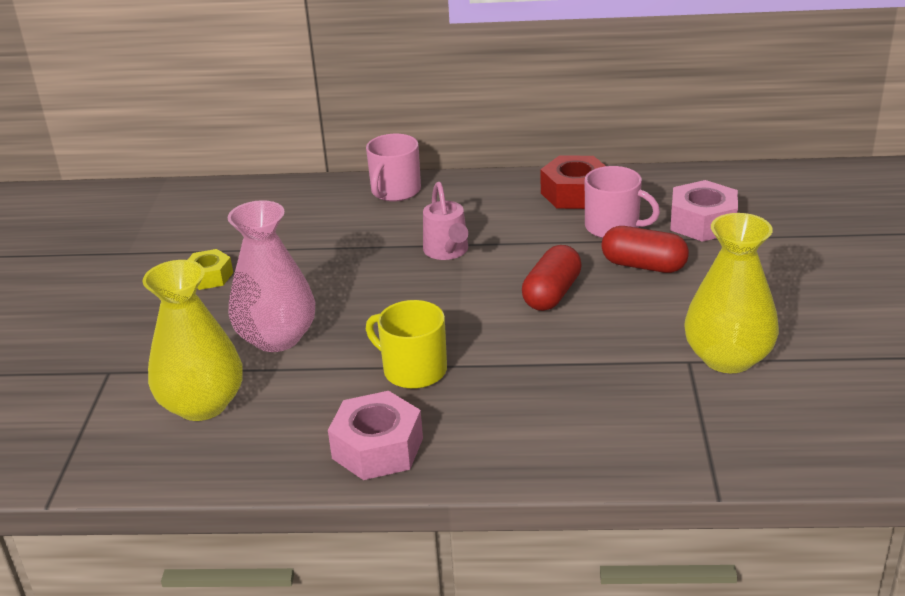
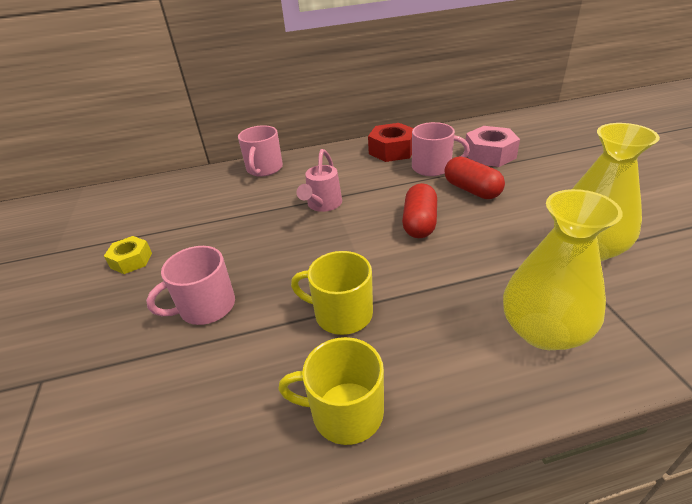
camera: 15 degrees left, 5 degrees up
(202, 404) = (147, 399): yellow vase -> yellow vase (543, 330)
(277, 338) = (206, 307): pink vase -> pink mug
(377, 448) = (345, 412): pink nut -> yellow mug
(447, 252) = (322, 205): pink watering can -> pink watering can turned 45 degrees clockwise
(643, 265) = (471, 190): red capsule -> red capsule turned 45 degrees clockwise

